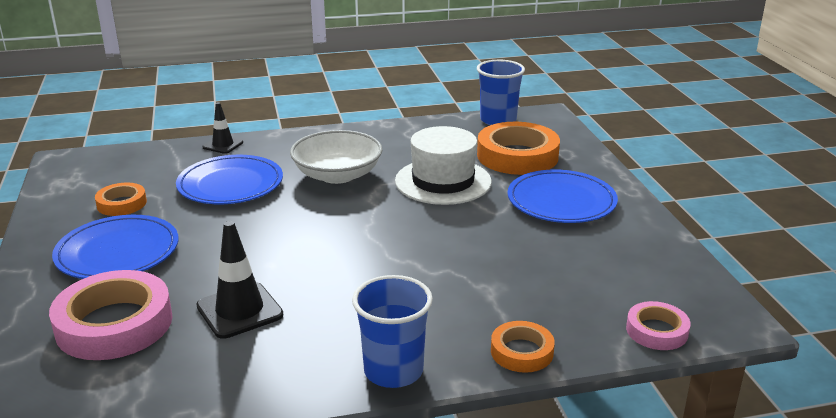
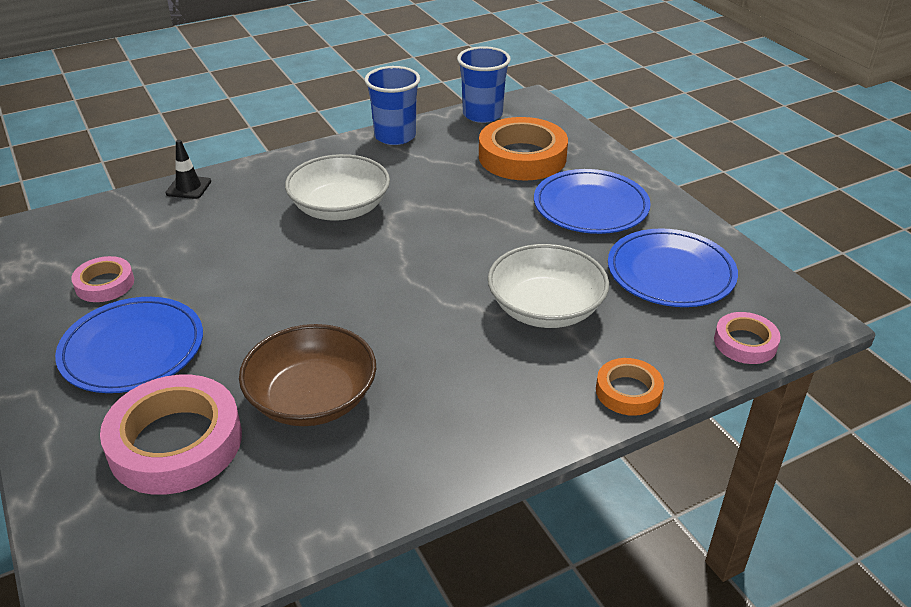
camera: 15 degrees left, 10 degrees up
(122, 204) = (104, 284): orange tape -> pink tape
(230, 184) = (223, 239): blue plate -> blue plate (670, 273)
(239, 310) = (312, 398): black traffic cone -> brown bowl
(393, 371) = (511, 439): blue cup -> blue cup (395, 136)
(443, 181) = (458, 200): white hat -> none
(478, 274) = (545, 308): none -> white bowl

